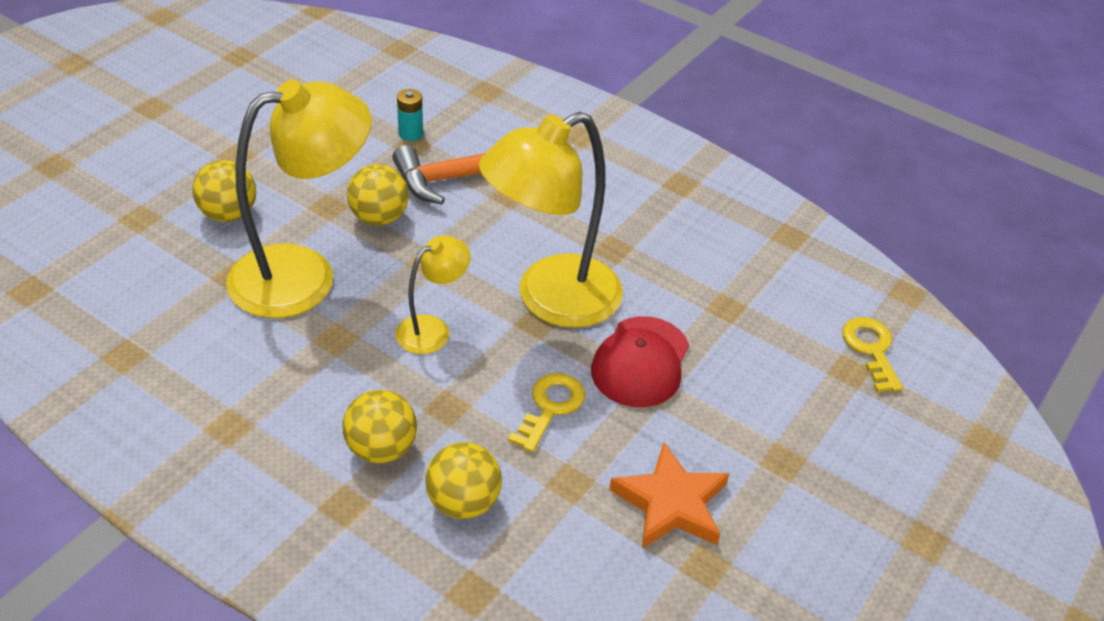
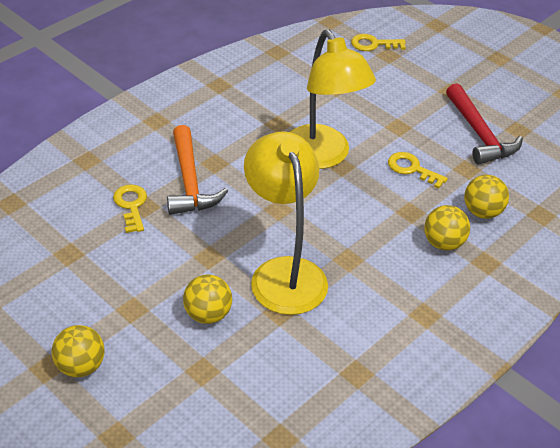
camera: 80 degrees left, 0 degrees up
(379, 217) = (227, 230): yellow ball -> yellow ball (80, 366)
(410, 134) = (131, 205): turquoise battery -> yellow key
(432, 329) = (344, 212): yellow lamp -> none
(640, 362) = (378, 128): red cap -> none
(671, 503) = (480, 134): orange star -> red hammer

